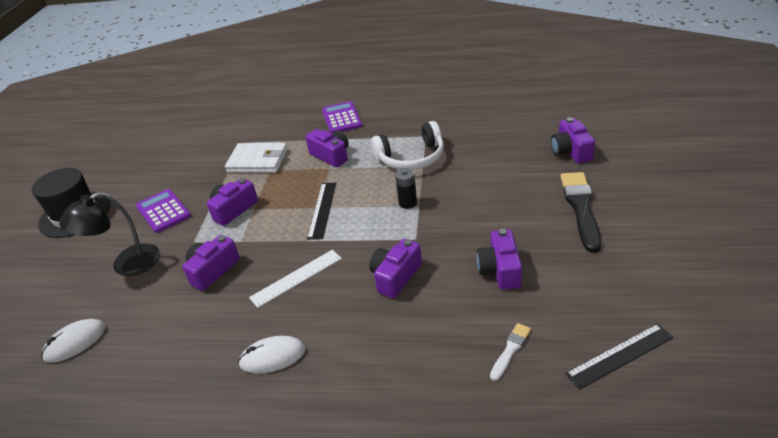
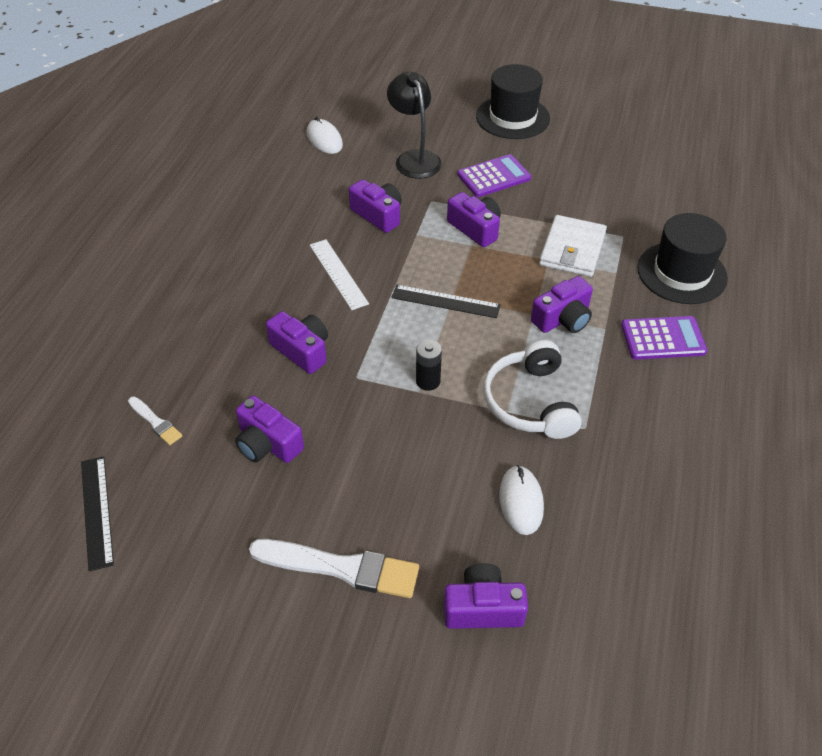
camera: 95 degrees right, 10 degrees up
(272, 357) = (243, 254): white mouse -> white mouse (521, 501)
(279, 117) = (681, 273): none -> black hat
(500, 270) = (267, 444): purple camera -> purple camera turned 150 degrees counterclockwise
(580, 208) = (341, 568): black brush -> white brush

